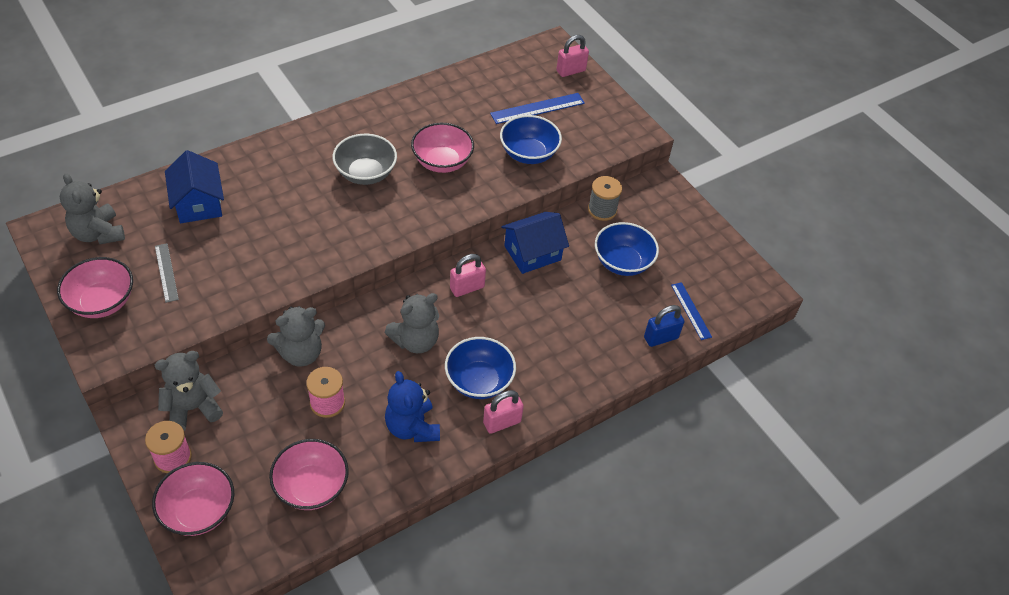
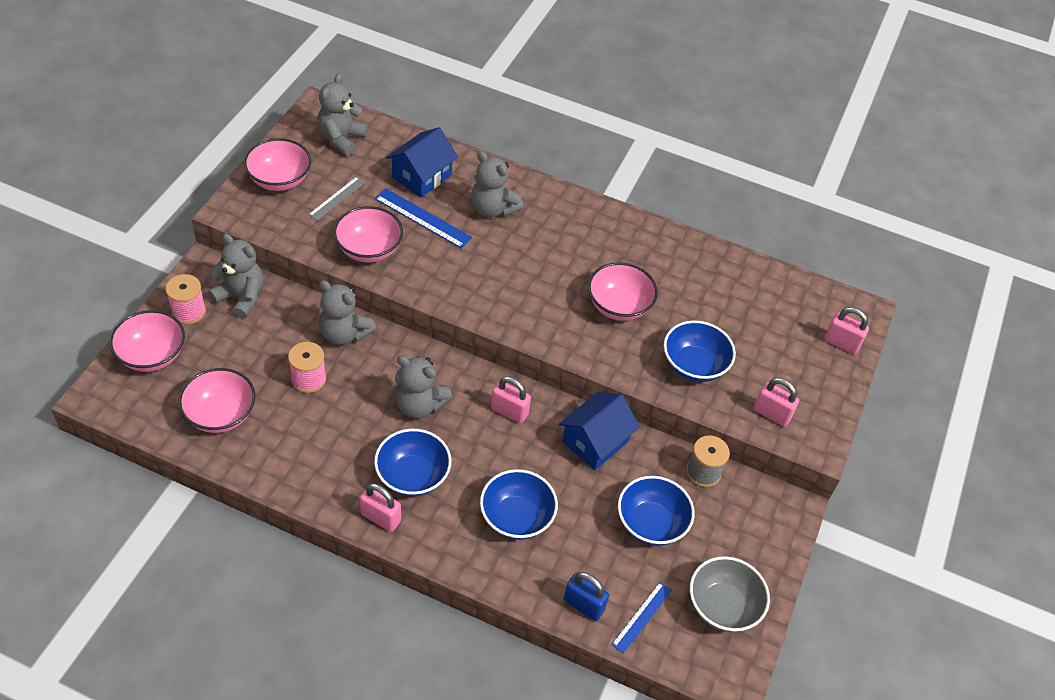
camera: 55 degrees right, 0 degrees up
(246, 280) = (369, 249): none -> pink bowl
(279, 179) = (492, 209): none -> grey teddy bear
(366, 173) = (553, 261): grey bowl -> grey bowl (722, 606)
(412, 427) = (327, 452): blue teddy bear -> none
(532, 253) = (595, 441): blue house -> blue house turned 75 degrees counterclockwise
(537, 108) = (761, 342): blue ruler -> blue ruler (422, 218)
(563, 336) = (516, 518): none -> blue bowl
(599, 139) = (771, 414): none -> pink padlock

